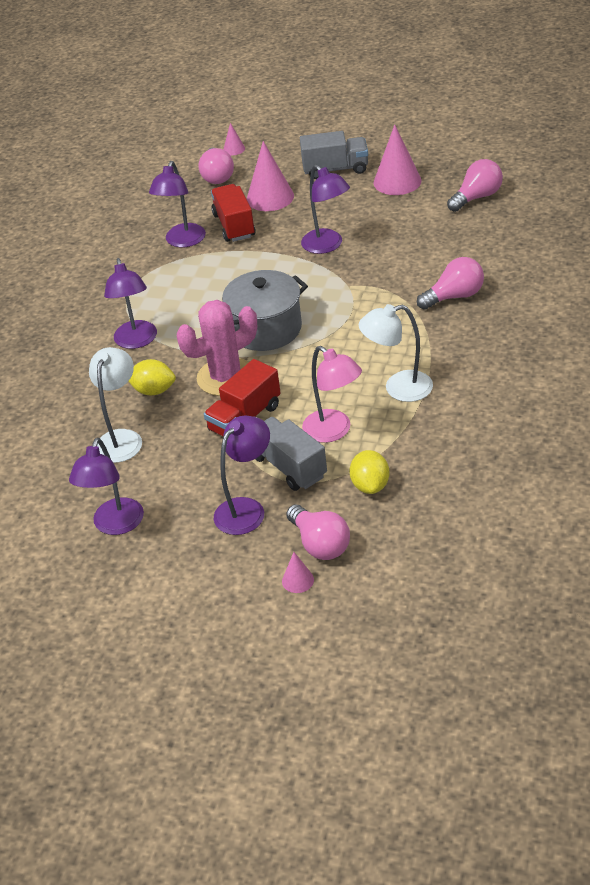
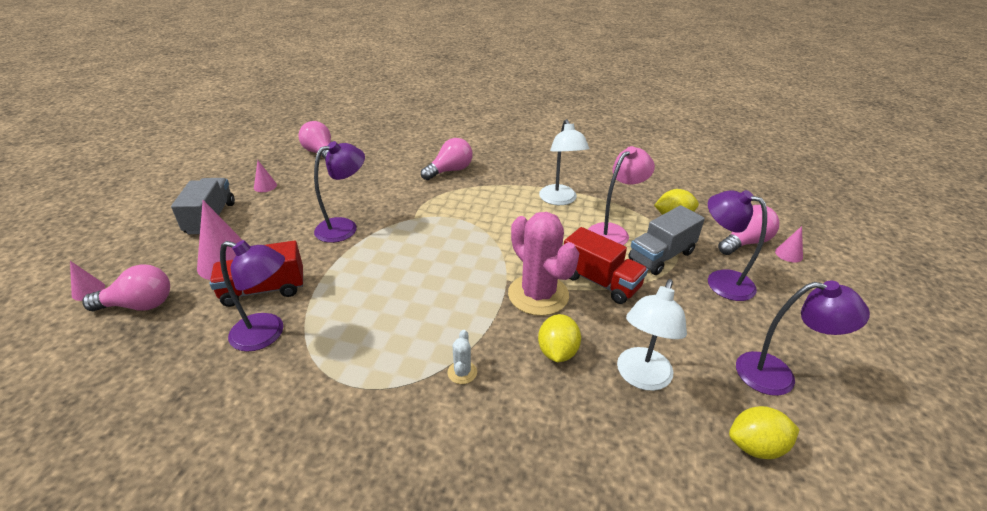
camera: 95 degrees left, 5 degrees down
(49, 496) = (756, 446): none -> yellow lemon
(121, 438) = (641, 378): white lamp -> white lamp turned 75 degrees counterclockwise
(136, 341) = (462, 372): purple lamp -> white cactus
(265, 329) = (465, 267): grey pot -> none
(397, 181) = (265, 186): pink cone -> pink cone, size x0.49
(454, 296) = (450, 171): pink light bulb -> pink light bulb turned 75 degrees clockwise

